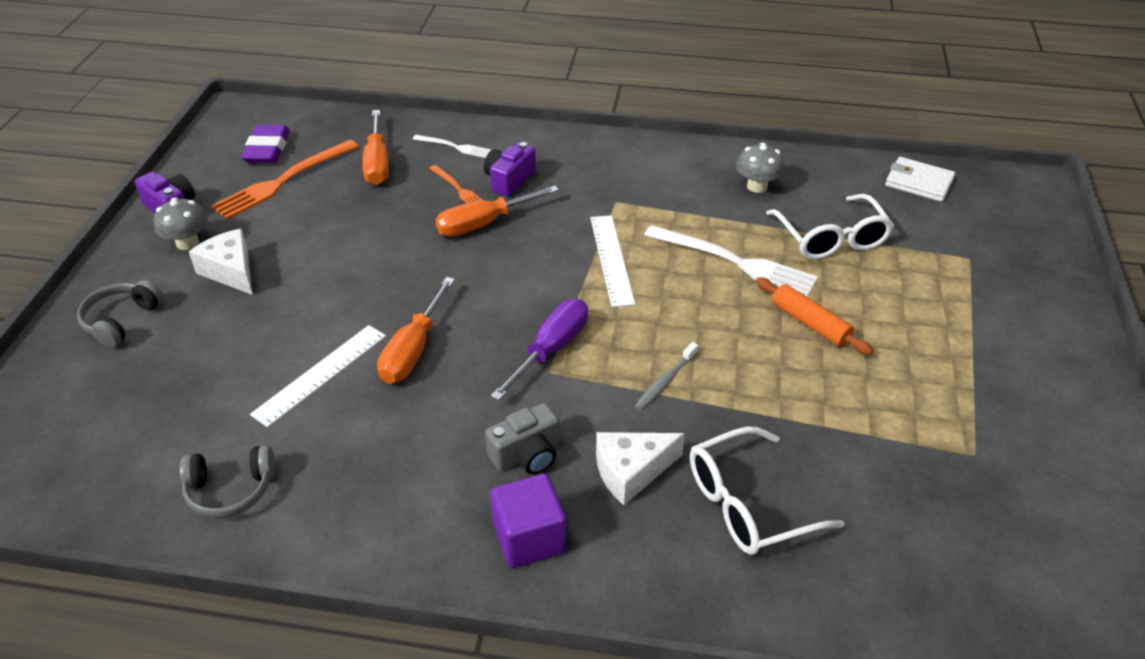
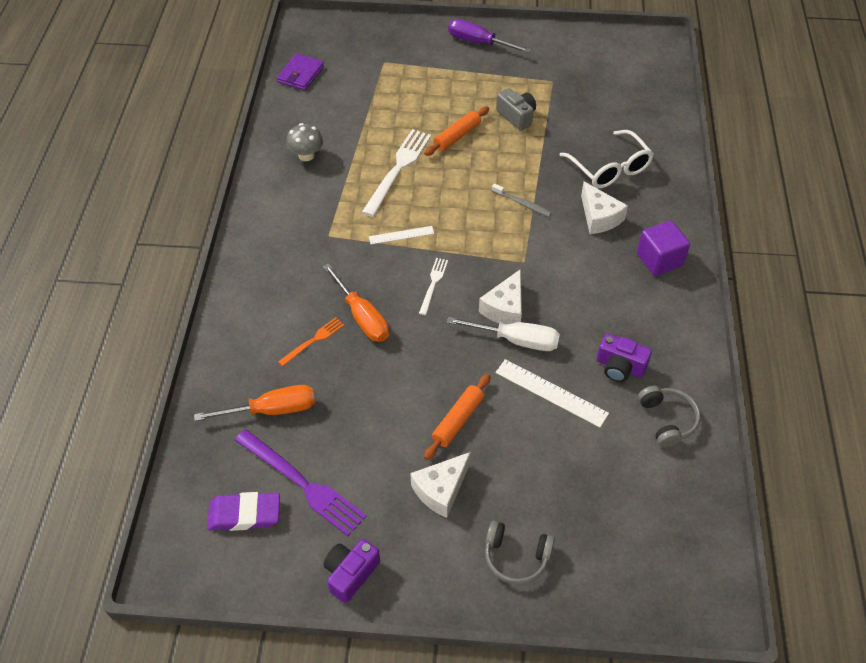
camera: 95 degrees left, 10 degrees up
(187, 243) = (404, 539): grey mushroom -> none
(283, 181) = (302, 483): orange fork -> purple fork
(312, 289) = (458, 420): none -> orange rolling pin
(413, 349) = (516, 340): orange screwdriver -> white screwdriver
(454, 147) = (245, 353): white fork -> white fork (433, 284)
(469, 344) = (505, 308): none -> white cheese
(509, 180) = (299, 306): purple camera -> purple camera (620, 367)
(527, 454) = (598, 266): grey camera -> grey camera (516, 116)
(551, 350) = (503, 262): purple screwdriver -> purple screwdriver (479, 43)
(611, 259) = (401, 235): white ruler -> white ruler, size x0.62
(831, 239) = (368, 121): white glasses -> none
(919, 182) = (300, 74): white wallet -> purple wallet

